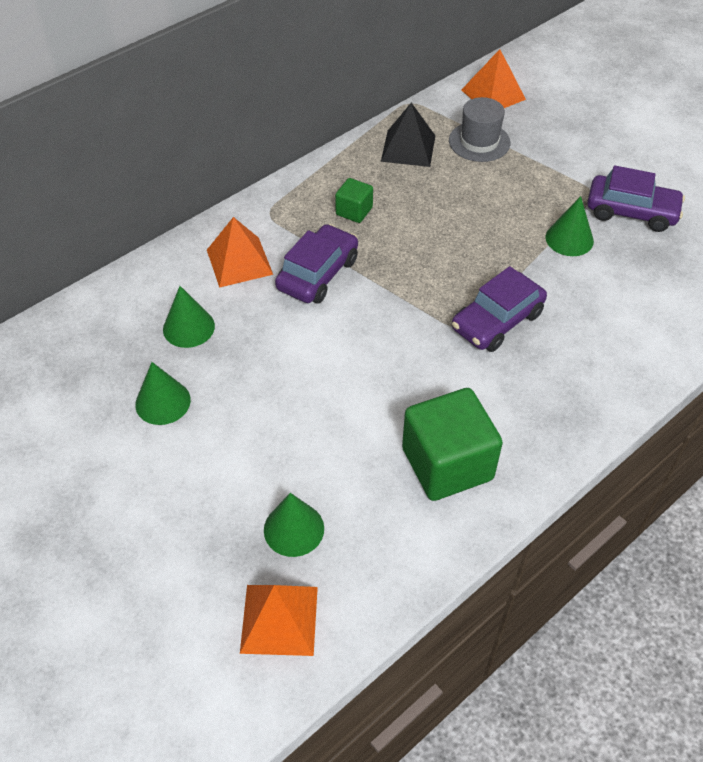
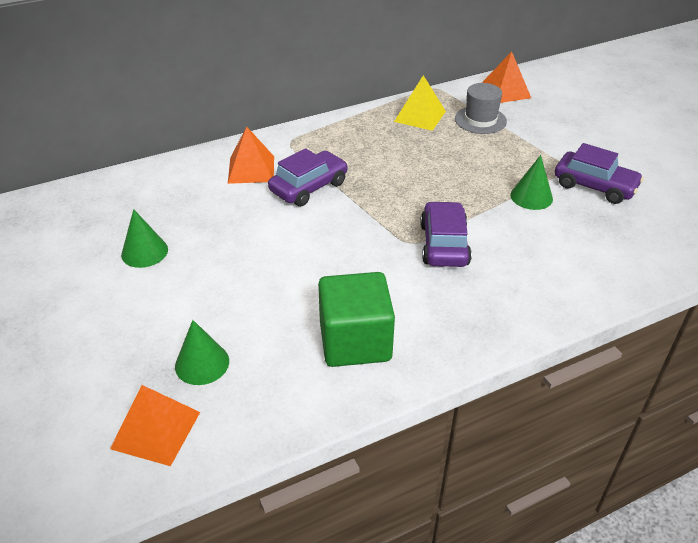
camera: 15 degrees right, 10 degrees down
(188, 327) = (190, 205): green cone -> none
(354, 211) = (357, 150): green cube -> none
(408, 148) = (420, 116): black pyramid -> yellow pyramid
(497, 321) = (444, 244): purple car -> purple car turned 120 degrees clockwise

